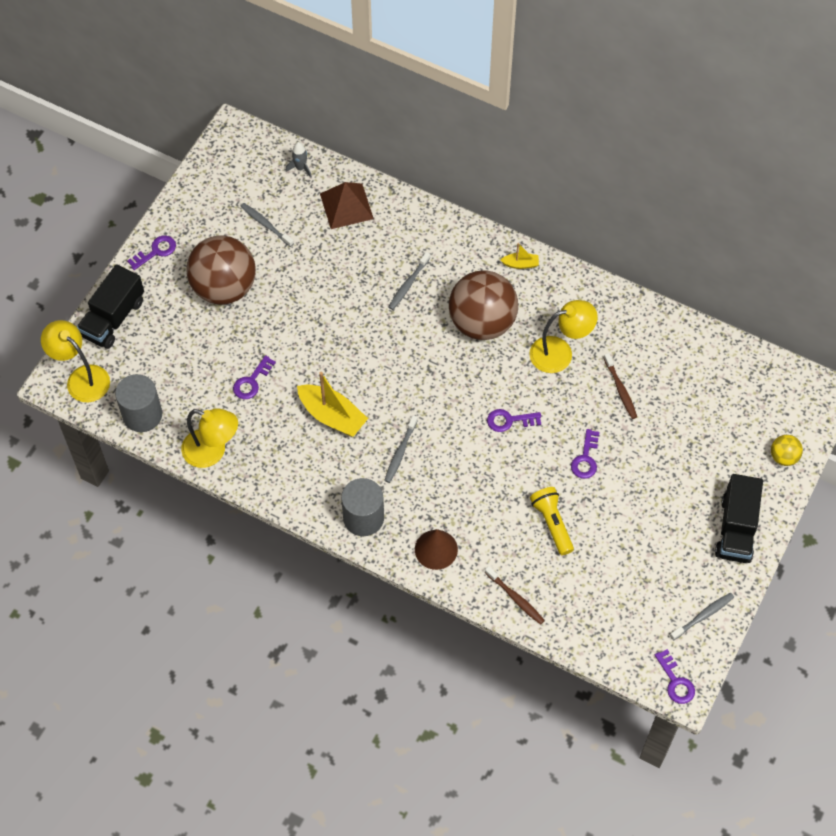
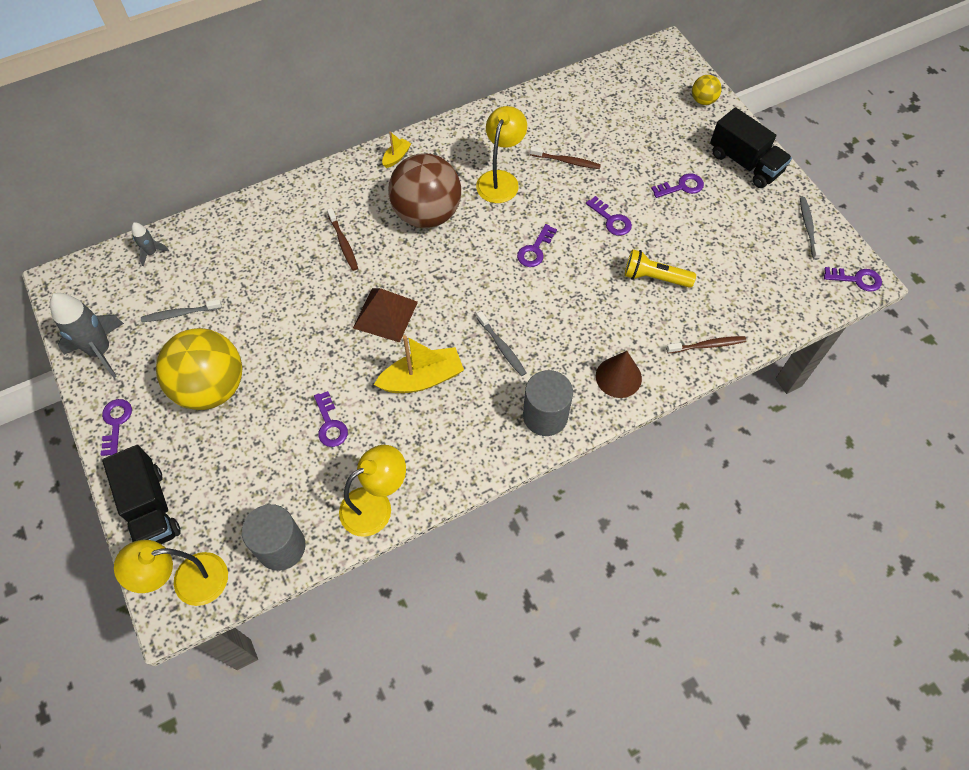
camera: 55 degrees left, 0 degrees up
(200, 199) = (100, 351): none -> grey rocket
(224, 287) = (211, 387): brown ball -> yellow ball
(346, 206) = (224, 242): brown pyramid -> brown pyramid (385, 315)
(408, 284) = (343, 243): grey toothbrush -> brown toothbrush
(666, 492) = (681, 187): none -> purple key

